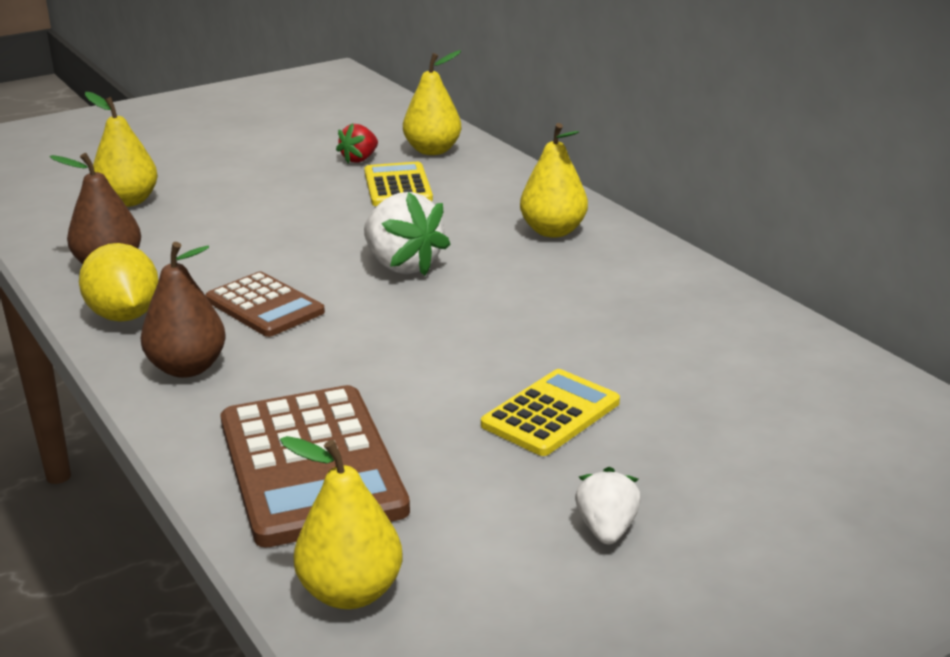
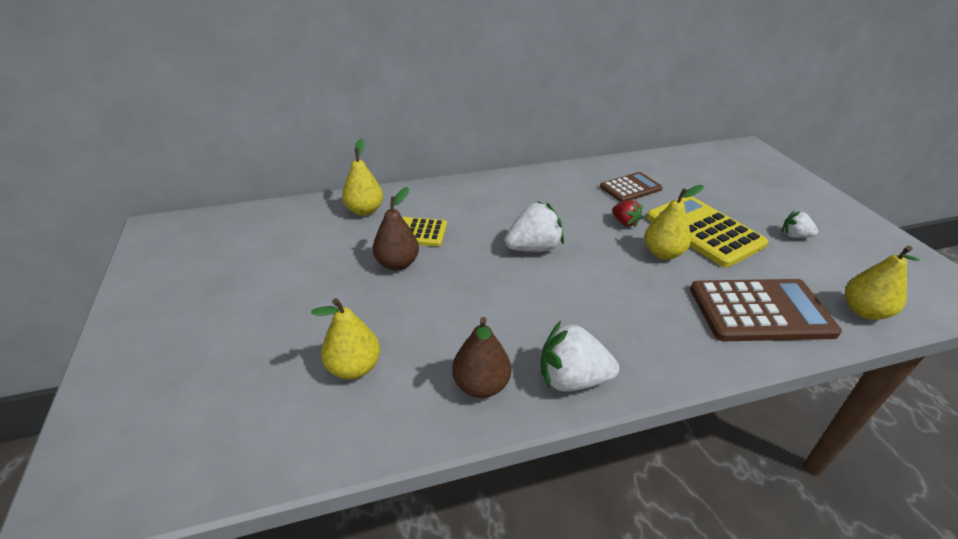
camera: 75 degrees left, 10 degrees up
(124, 316) = (572, 379): yellow lemon -> white strawberry
(187, 368) = (652, 351): brown pear -> brown pear (397, 263)
(265, 306) = (573, 308): brown calculator -> brown calculator (630, 188)
(359, 159) = (356, 240): red strawberry -> red strawberry (625, 222)
(550, 414) = (704, 231): yellow calculator -> yellow calculator, size x1.67
(553, 231) = (509, 194): yellow pear -> yellow pear (663, 253)

